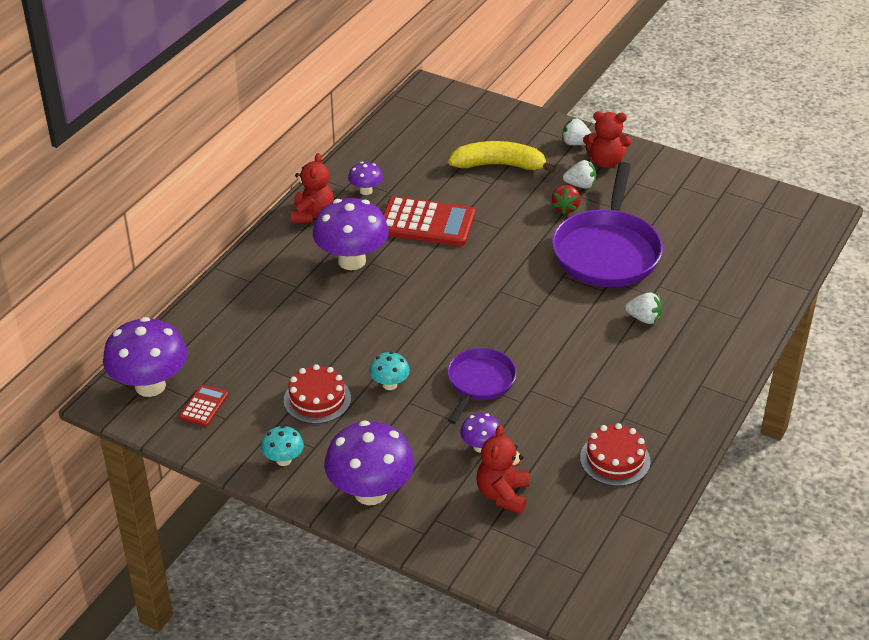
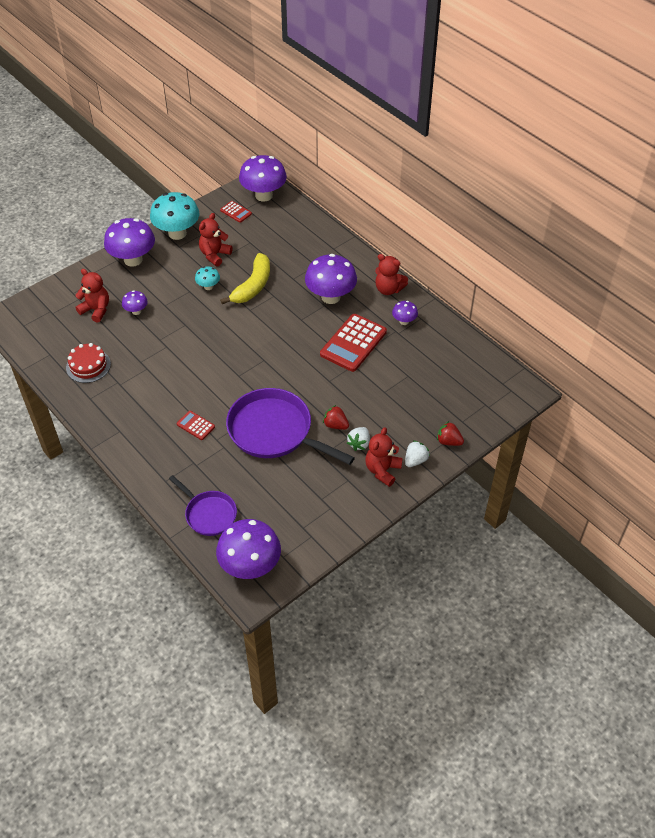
camera: 110 degrees right, 10 degrees up
(283, 460) = (177, 233): turquoise mushroom -> turquoise mushroom, size x2.05
(317, 399) = (215, 255): red cake -> red teddy bear
(479, 383) = (186, 325): purple pan -> purple pan (209, 514)
(499, 165) = (405, 403): yellow banana -> yellow banana (253, 286)
(534, 127) = (448, 441): none -> red strawberry
(644, 318) = (195, 425): white strawberry -> red calculator
(793, 222) = (250, 566): none -> purple mushroom

